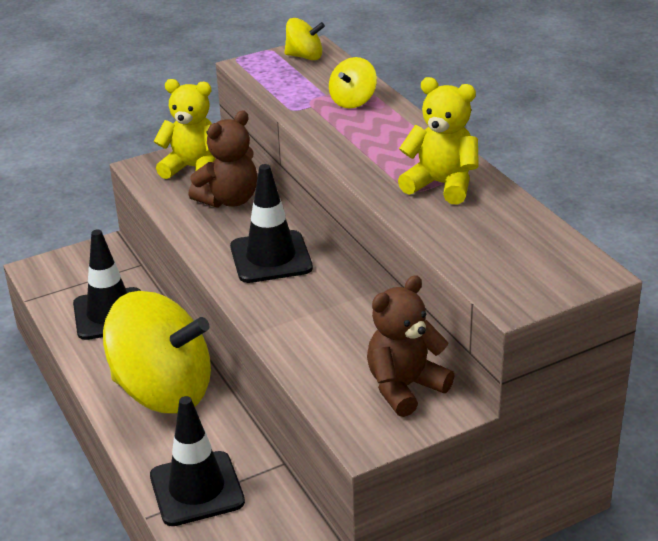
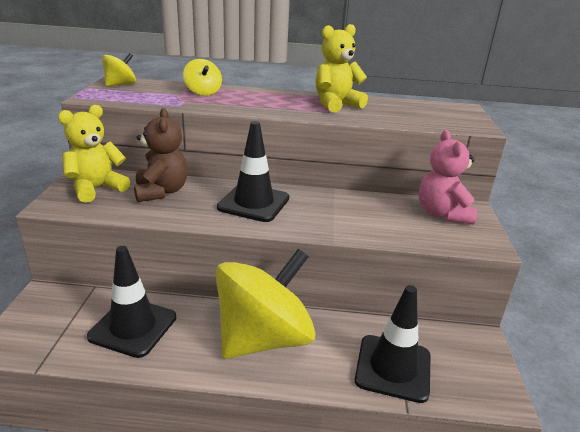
camera: 60 degrees left, 5 degrees down
(404, 387) = (442, 214): brown teddy bear -> pink teddy bear

